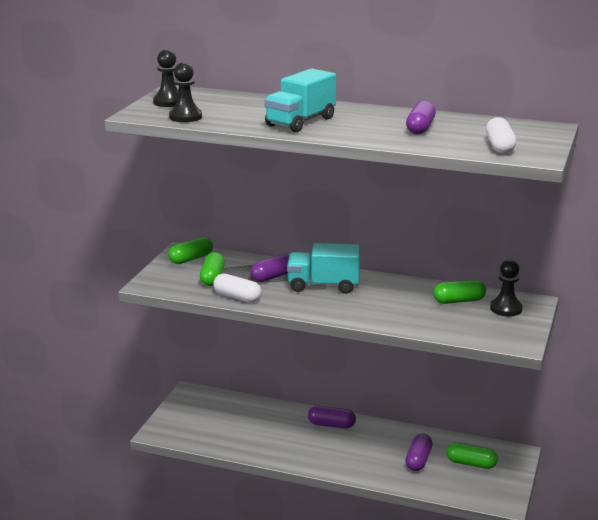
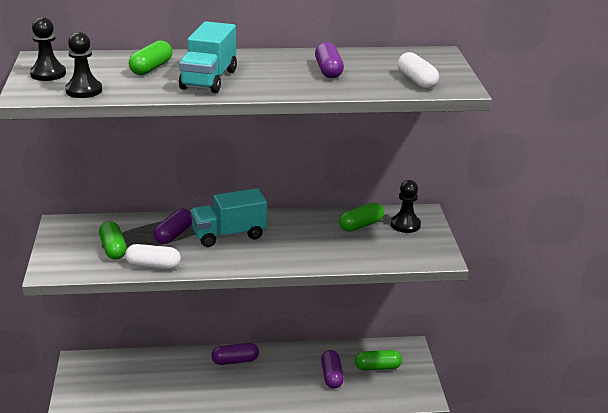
camera: 25 degrees left, 5 degrees up
(191, 259) = (76, 231): green capsule -> green capsule (151, 68)

